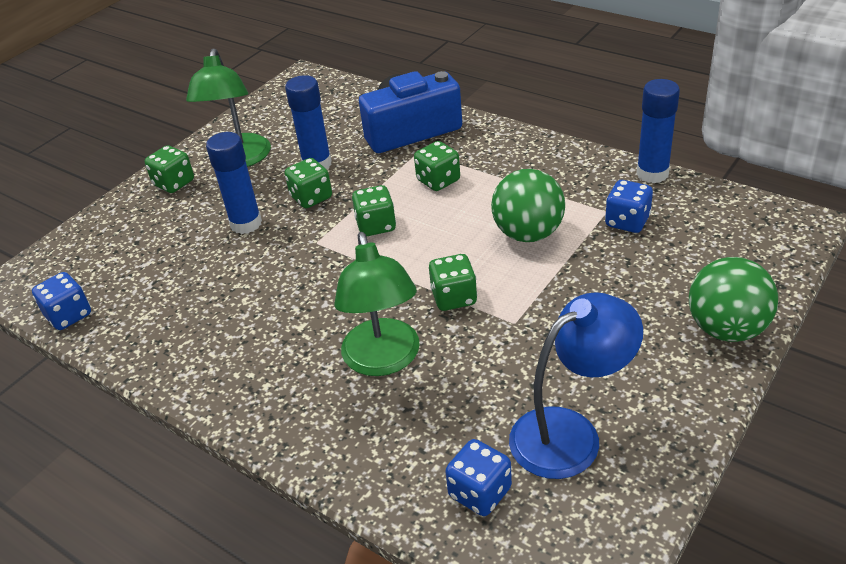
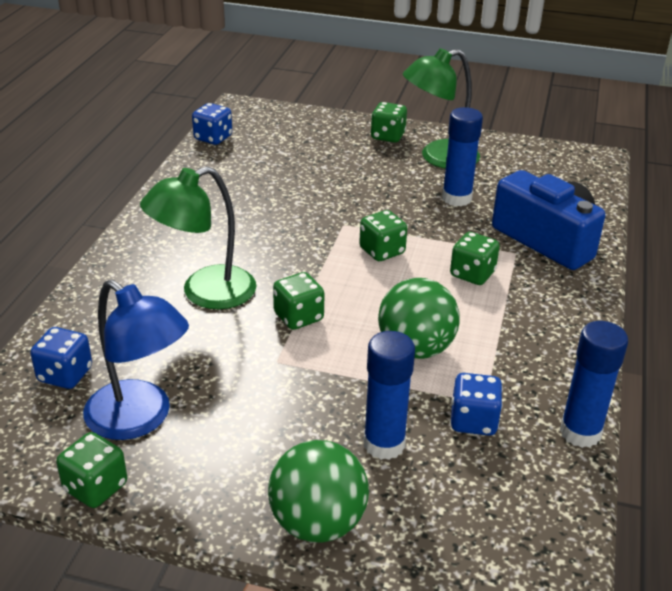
camera: 65 degrees right, 5 degrees down
(246, 224) = (351, 183): blue glue stick -> blue glue stick (384, 444)
(311, 197) = (405, 207): green dice -> green dice (95, 487)

